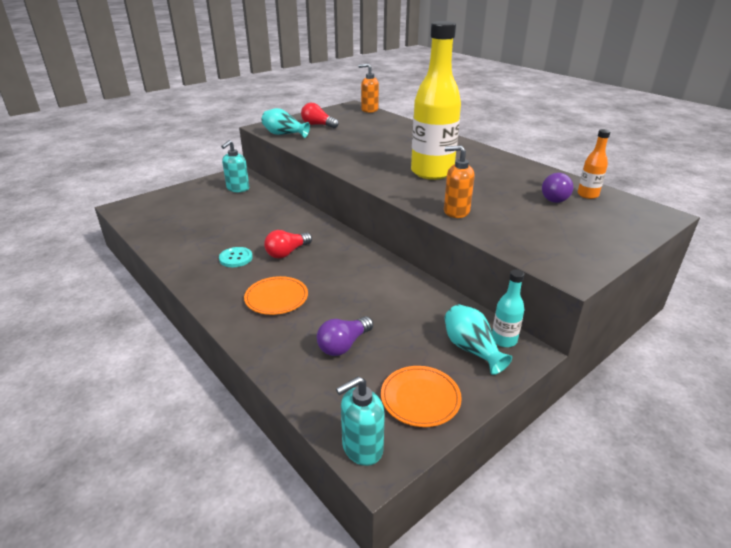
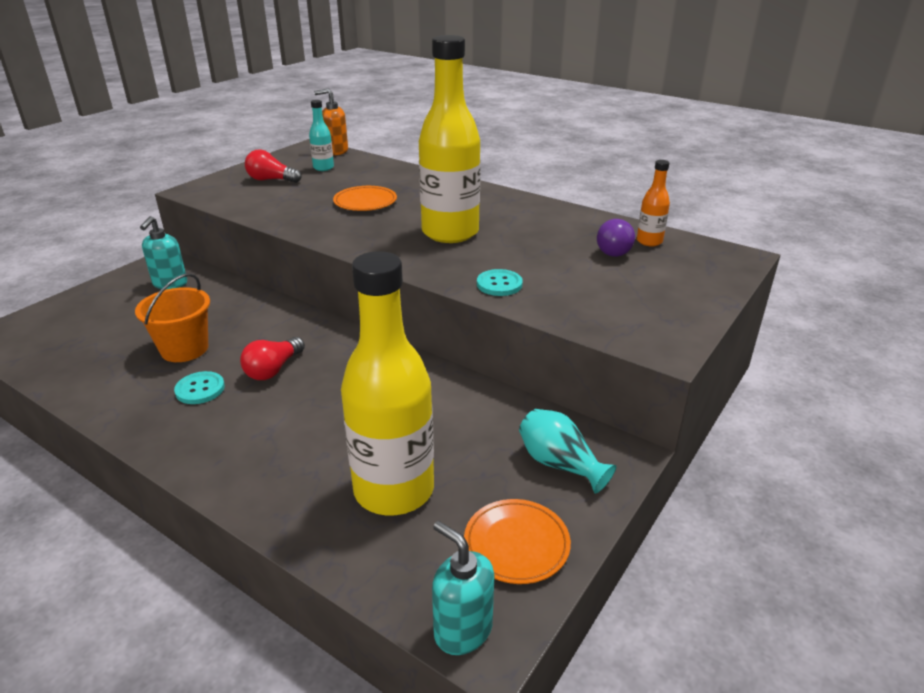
camera: 15 degrees left, 0 degrees up
(234, 231) = (184, 349): none -> orange bucket
(276, 298) = (279, 439): orange plate -> orange plate (365, 202)
(284, 134) = (227, 199): turquoise vase -> none
(343, 345) = (394, 490): purple light bulb -> yellow bottle
(362, 448) = (462, 630): turquoise soap dispenser -> turquoise soap dispenser turned 90 degrees clockwise
(456, 211) = (499, 284): orange soap dispenser -> turquoise button
(504, 340) = (595, 444): turquoise bottle -> turquoise bottle (323, 168)

